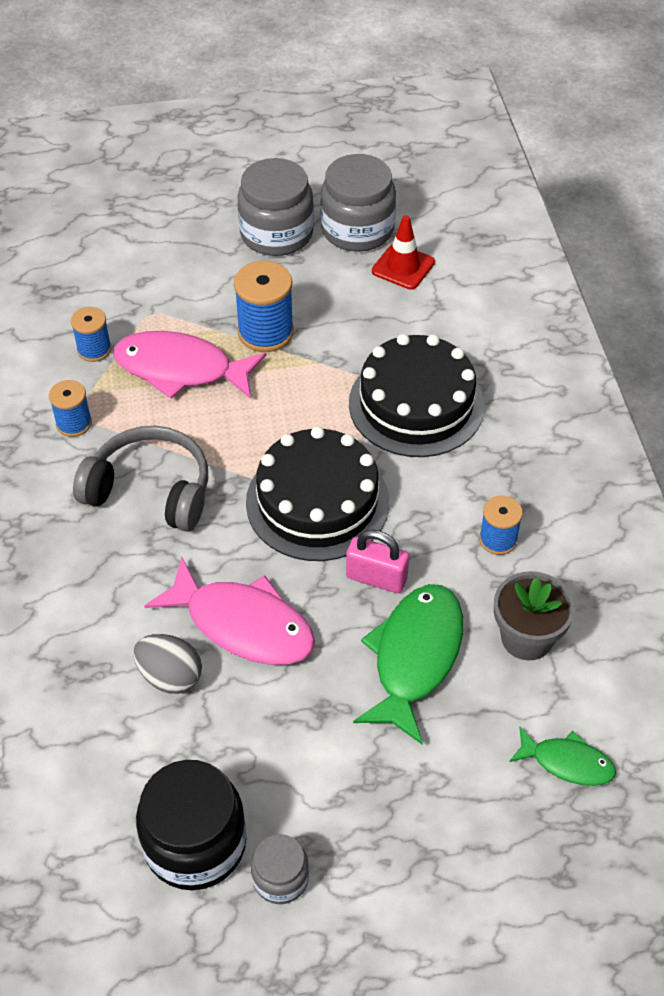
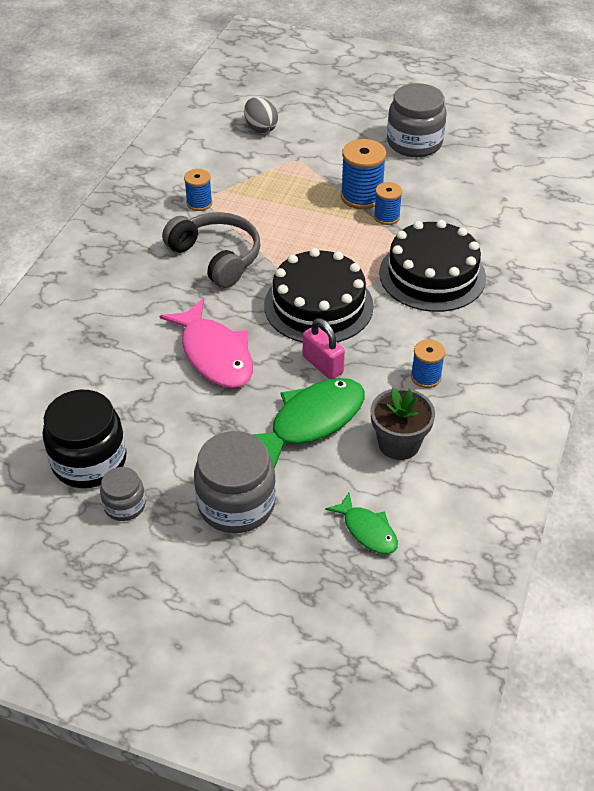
camera: 30 degrees right, 5 degrees down
(94, 349) = (243, 167): blue spool -> blue spool (386, 217)
(170, 676) = (147, 364): grey egg -> grey egg (260, 128)
(181, 369) = (289, 197): pink fish -> none
(357, 229) = (473, 158): grey jar -> grey jar (236, 504)
(403, 267) = (488, 191): red traffic cone -> none

